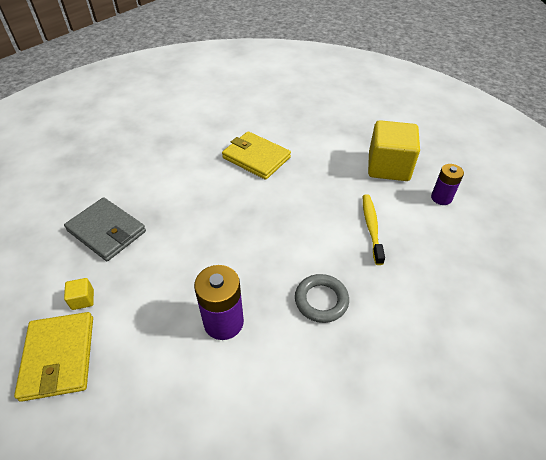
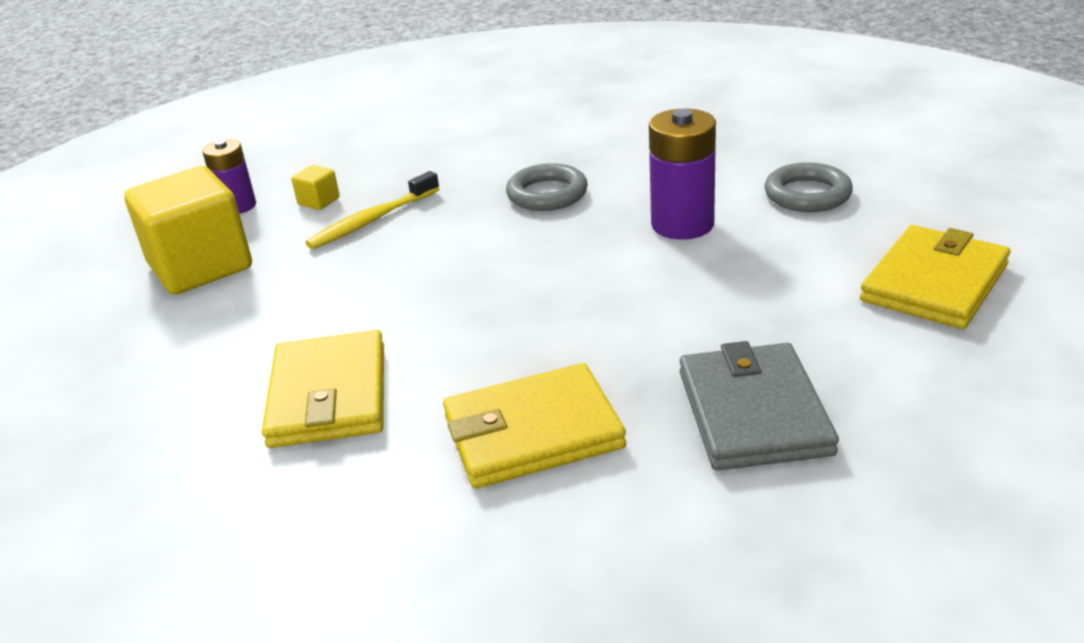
camera: 130 degrees left, 15 degrees down
(83, 299) = (864, 329): yellow cube -> yellow cube (319, 201)
(174, 405) = (807, 194): none -> grey ring
(176, 183) = (532, 432): none -> yellow wallet

